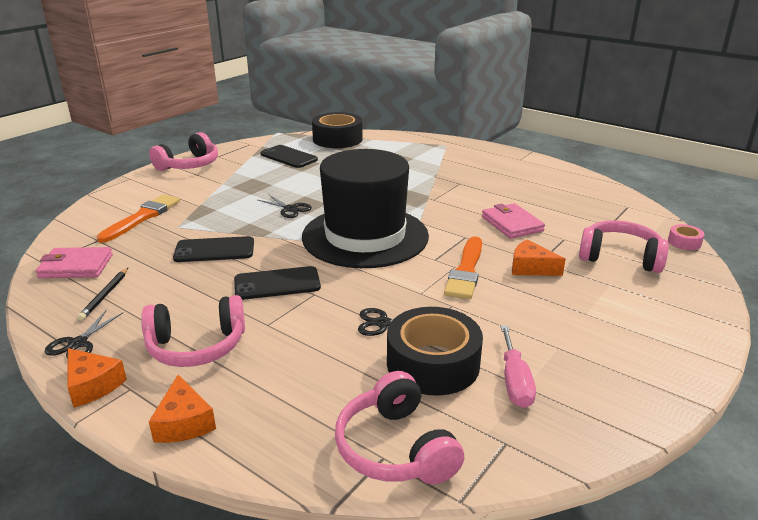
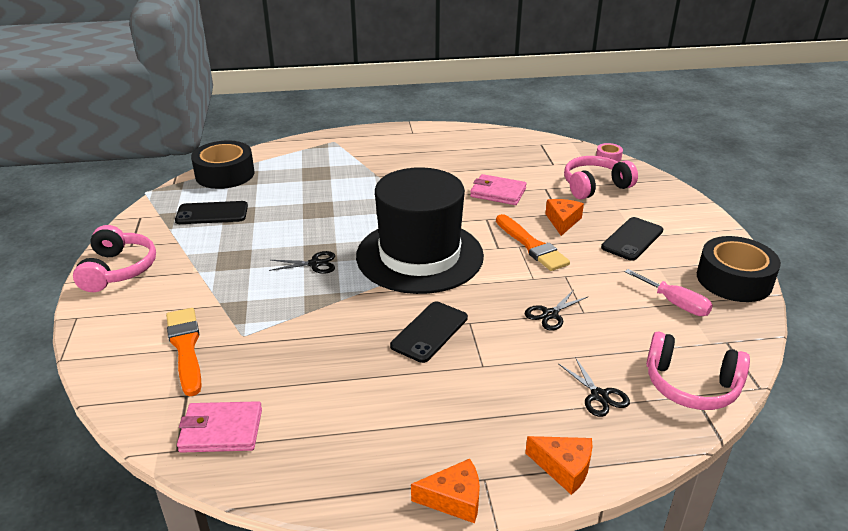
camera: 45 degrees left, 5 degrees up
(76, 266) = (221, 430): pink wallet -> pink wallet turned 45 degrees clockwise
(78, 343) = (374, 483): black scissors -> black scissors (599, 396)
(105, 295) = (310, 433): black pencil -> none
(197, 346) = (468, 416): pink headphones -> none
(214, 250) = (323, 336): black phone -> black phone (632, 239)
(433, 363) = (621, 321): black tape -> black tape (734, 280)
(531, 268) = (562, 221): orange cheese -> orange cheese turned 120 degrees clockwise

